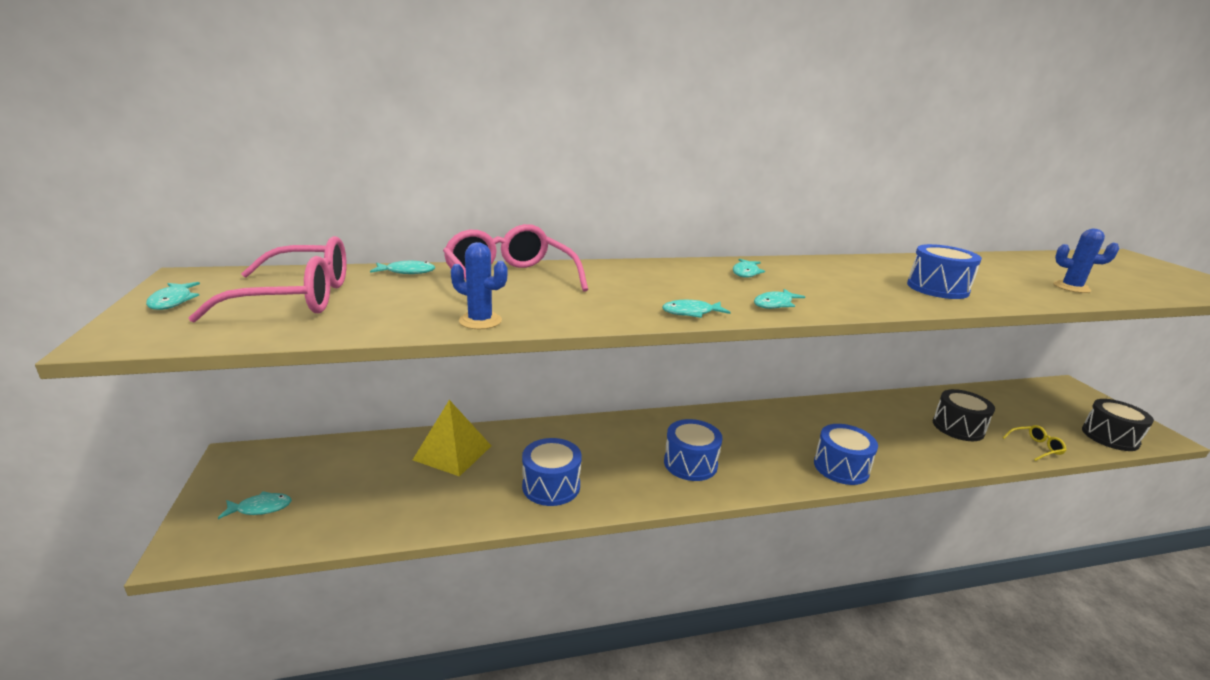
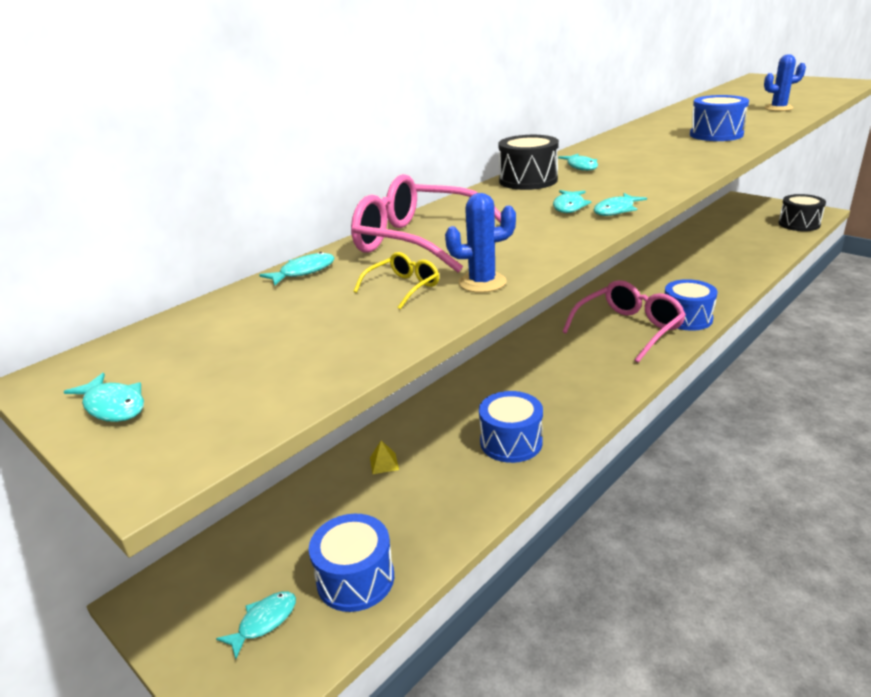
camera: 30 degrees left, 5 degrees up
(297, 298) = (255, 339): pink glasses -> pink glasses (629, 329)
(452, 452) = (384, 463): yellow pyramid -> yellow pyramid, size x0.41
(690, 463) = (589, 367): blue drum -> blue drum (355, 579)
(775, 304) = (652, 182): turquoise fish -> turquoise fish (569, 206)
(958, 427) = (717, 256): black drum -> black drum (528, 180)
(1036, 447) = (772, 249): yellow glasses -> yellow glasses (403, 287)

